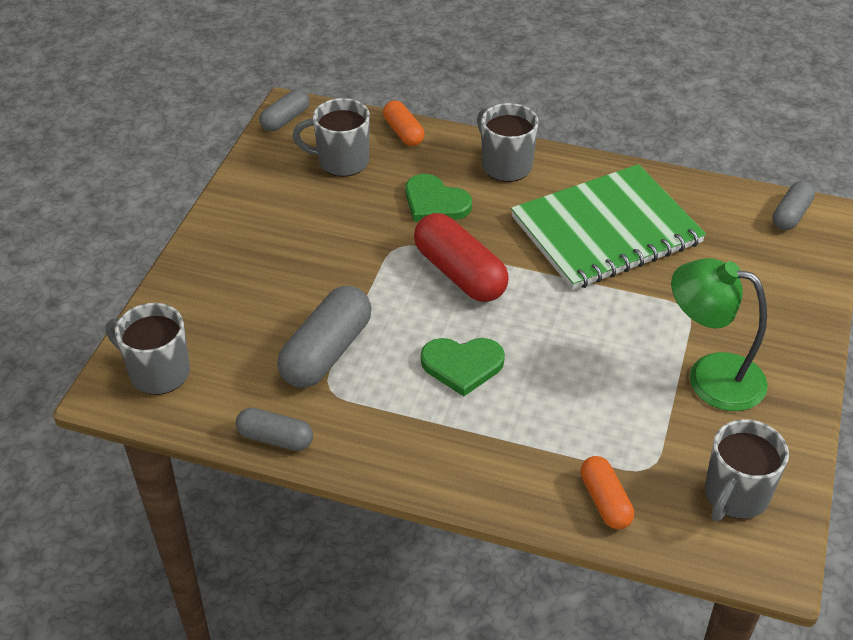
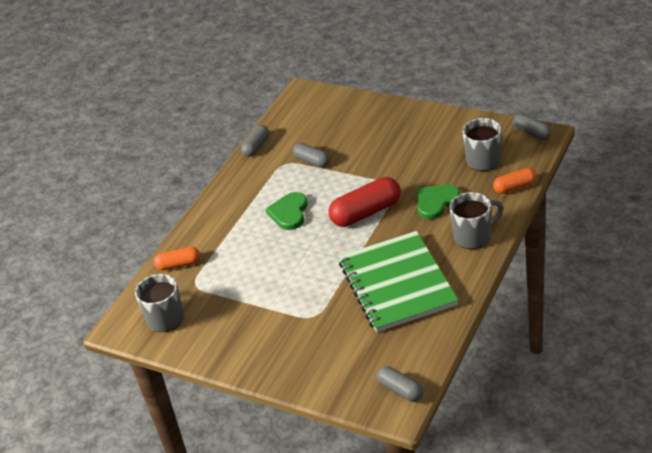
camera: 105 degrees right, 5 degrees down
(158, 372) = (311, 105): grey mug -> none
(327, 352) = (312, 161): grey capsule -> grey capsule, size x0.58
(710, 377) = (253, 320): green lamp -> none

